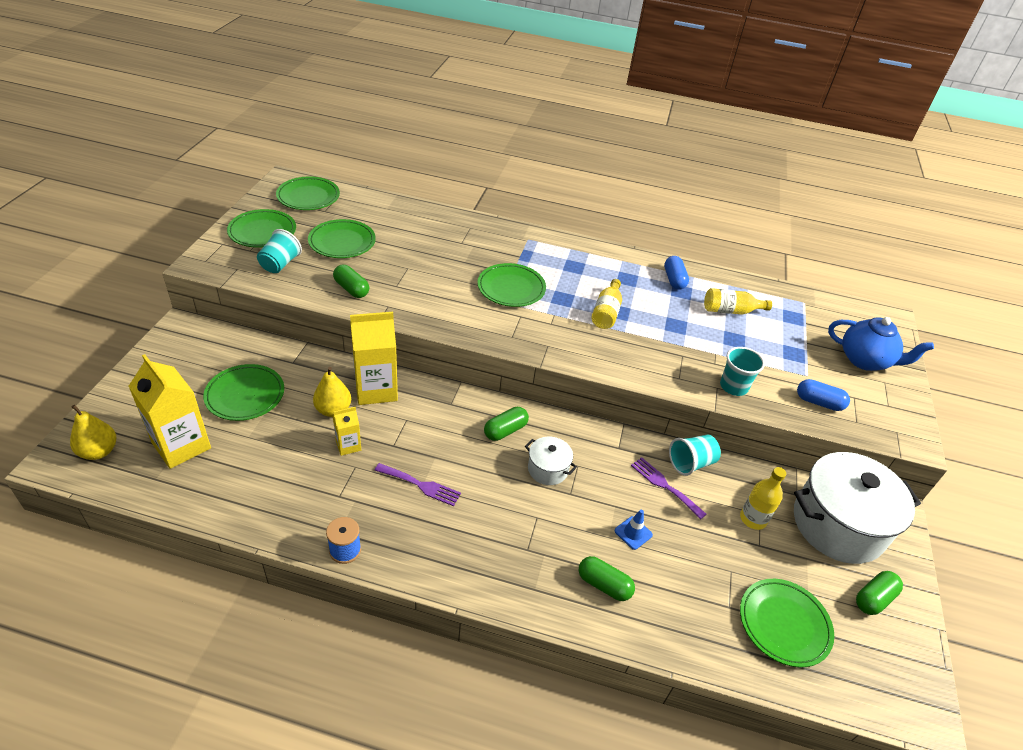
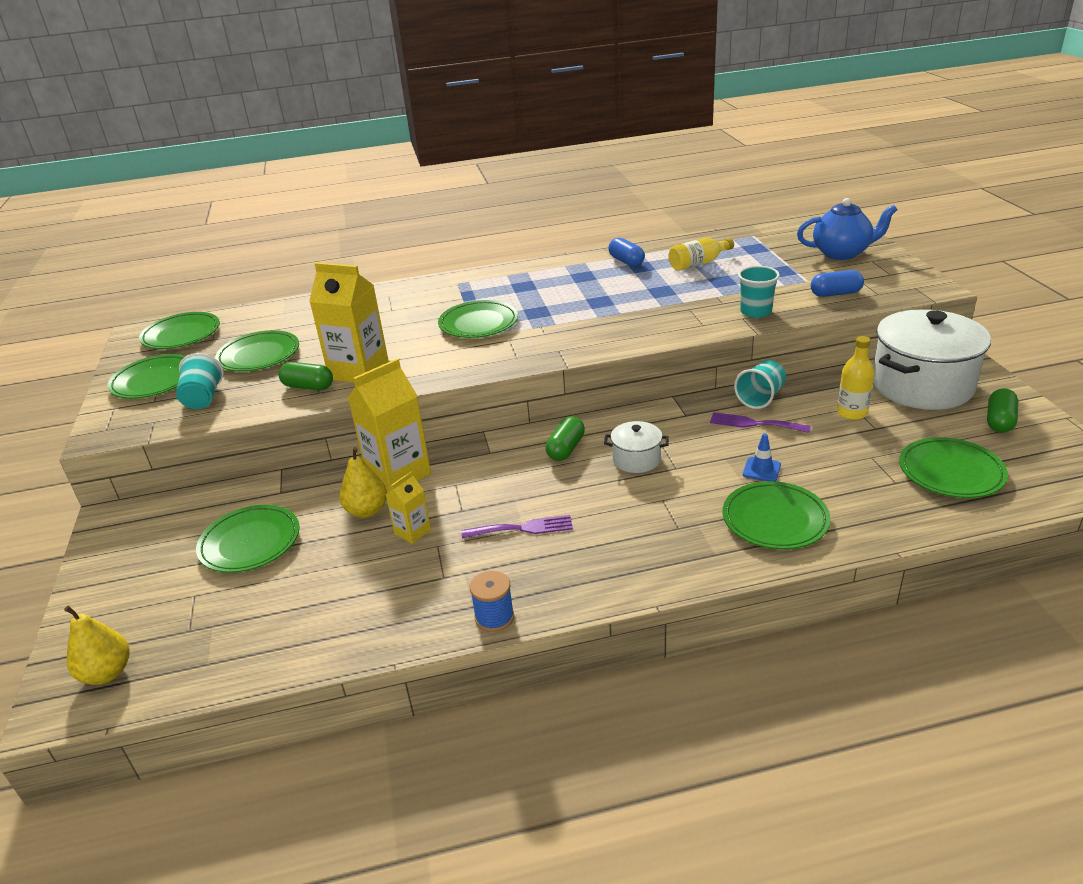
camera: 20 degrees left, 10 degrees down
(181, 445) = (212, 619): yellow carton -> yellow carton (359, 371)
(604, 585) = (775, 519): green capsule -> green plate
(606, 313) = (589, 306): yellow bottle -> none

